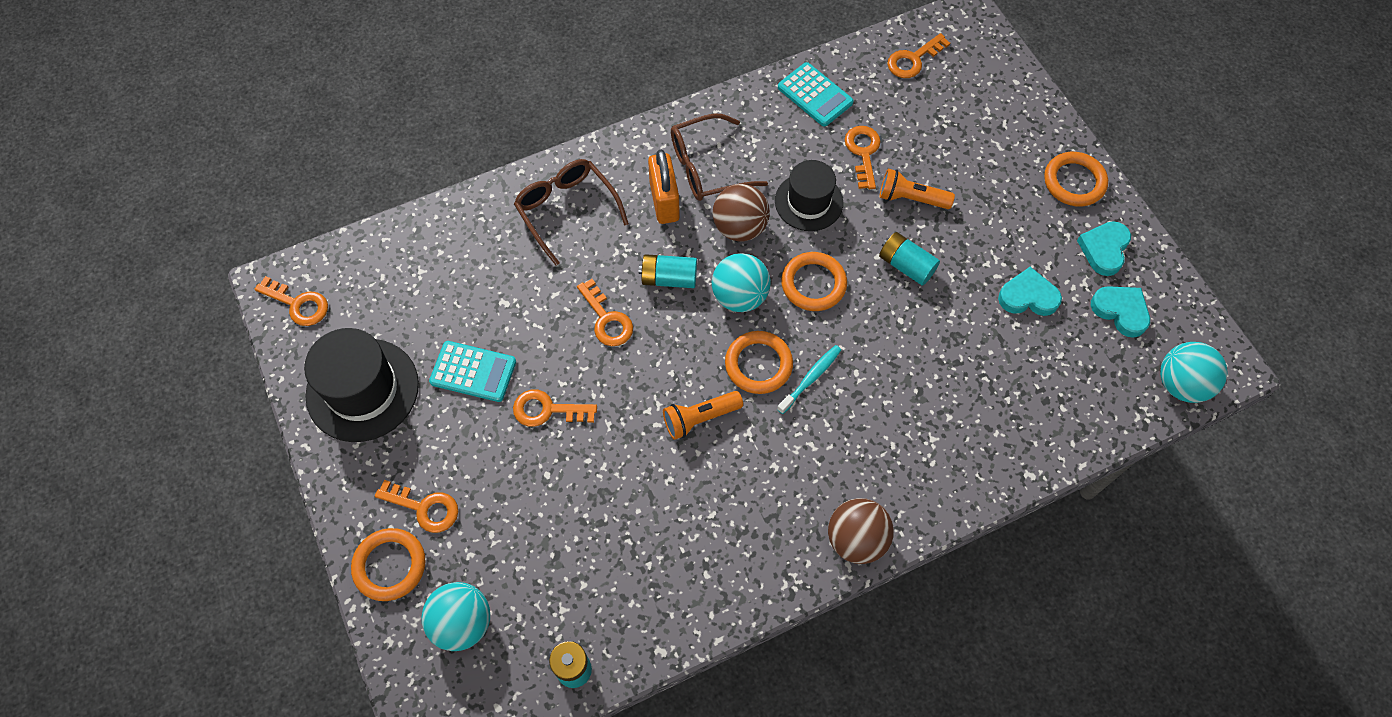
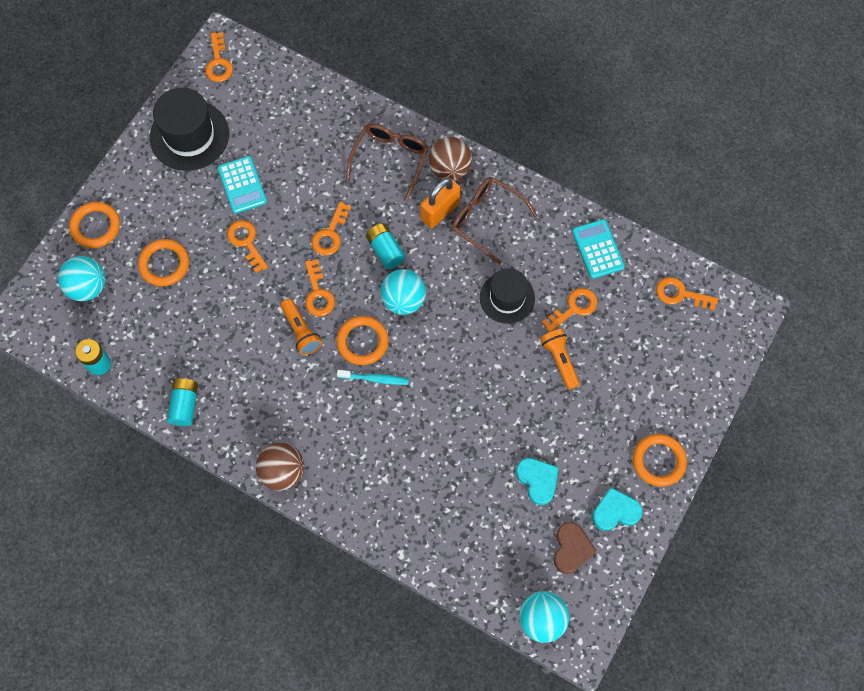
camera: 55 degrees right, 5 degrees up
(425, 508) = (141, 220): orange key -> orange key (318, 294)
(700, 418) = (301, 331): orange flashlight -> orange flashlight turned 150 degrees counterclockwise
(740, 227) = (455, 268): brown ball -> brown ball (449, 169)
(813, 284) = (446, 339): orange ring -> orange ring (164, 264)
(815, 95) = (597, 249): turquoise calculator -> turquoise calculator turned 150 degrees clockwise
(906, 265) = (503, 388): turquoise battery -> turquoise battery (185, 405)
(1120, 311) = (571, 549): turquoise heart -> brown heart

